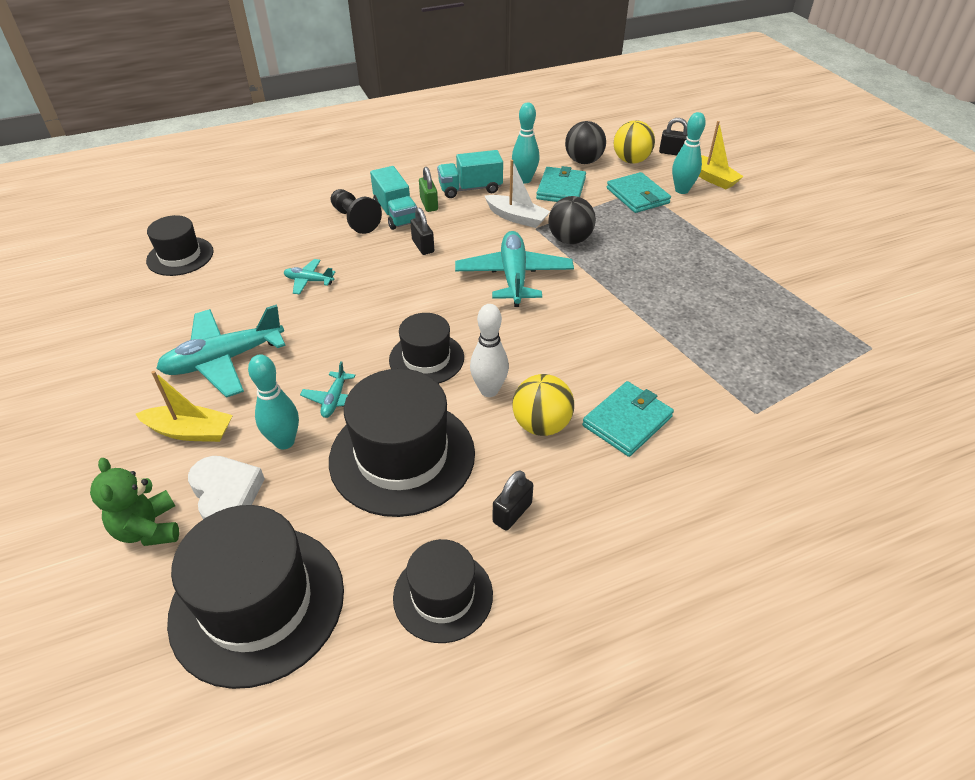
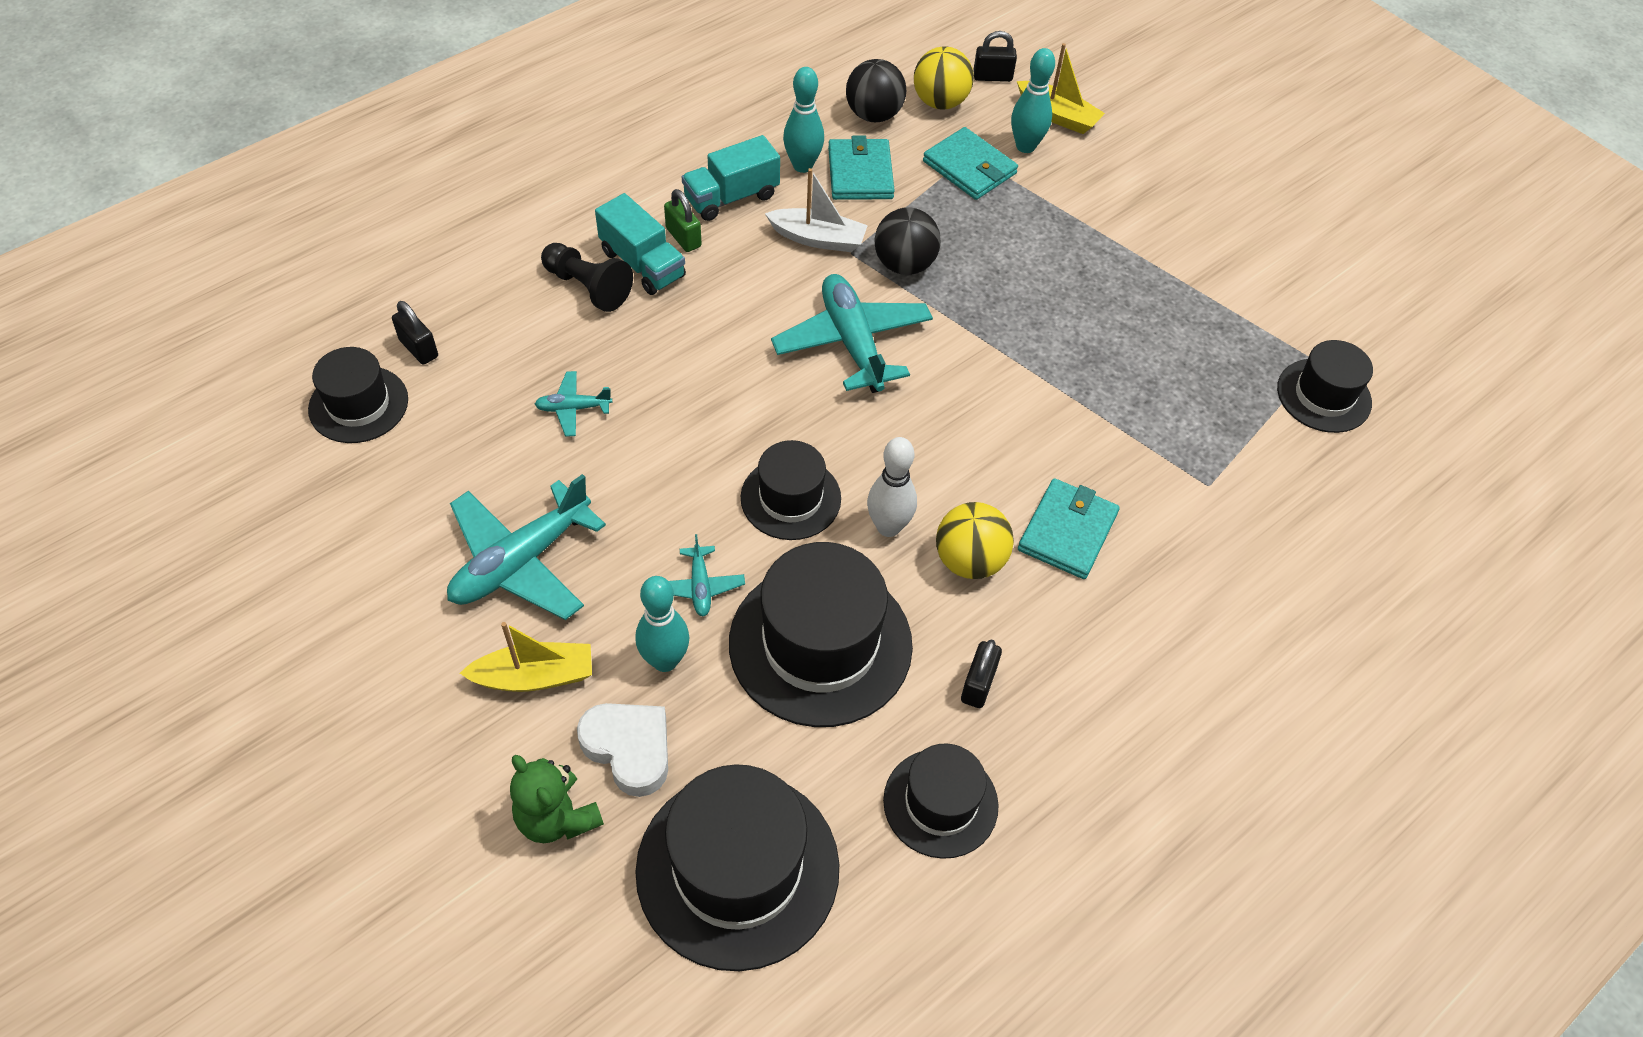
camera: 20 degrees left, 10 degrees up
(423, 246) = (707, 315): black padlock -> black padlock (419, 348)
(872, 371) = (1323, 395): none -> black hat

